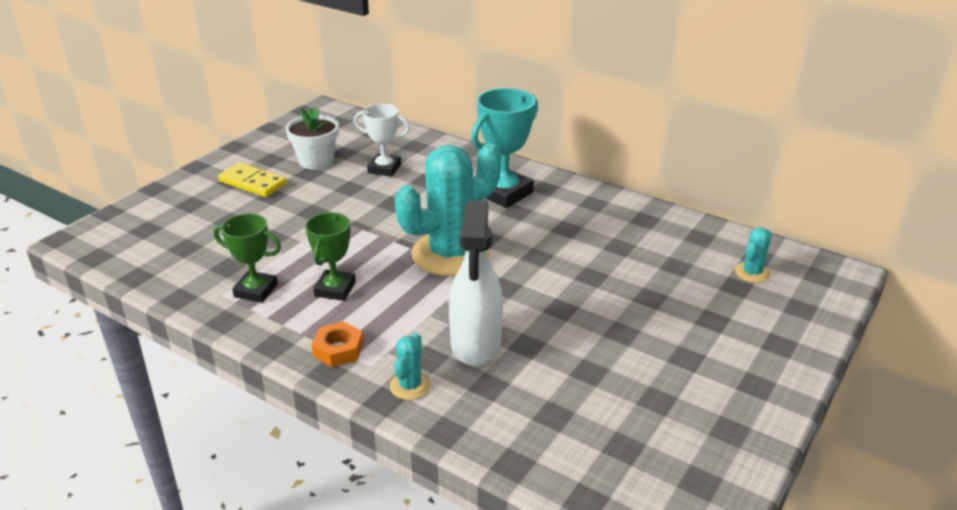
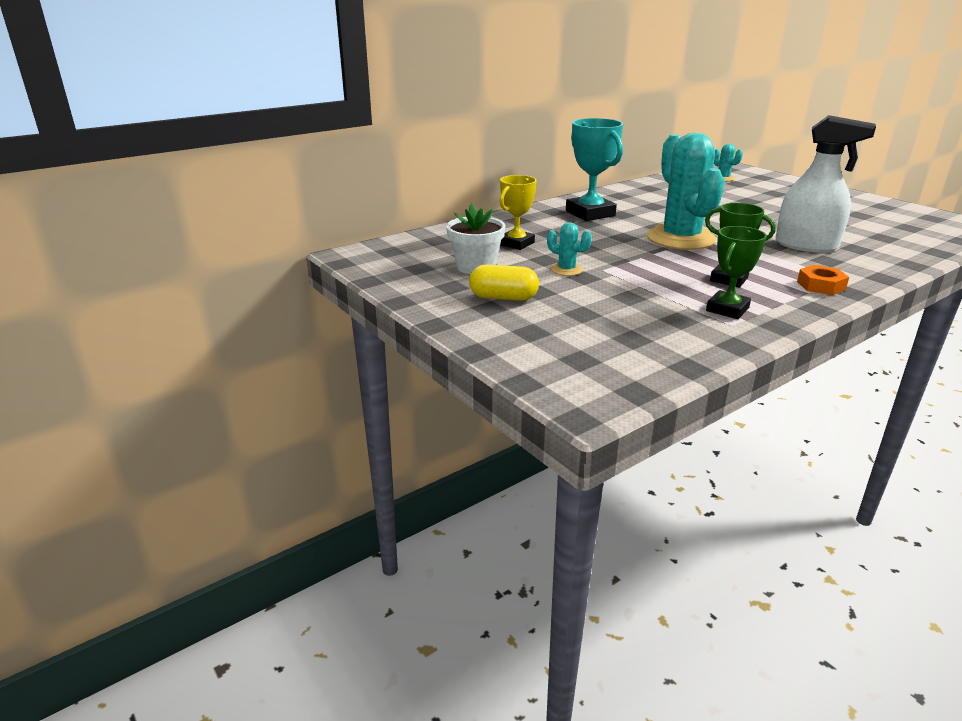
camera: 70 degrees left, 5 degrees down
(252, 183) = (503, 298): yellow domino -> yellow capsule
(384, 169) = (516, 243): white trophy -> yellow trophy
(410, 386) = (863, 268): turquoise cactus -> turquoise cactus (566, 270)

